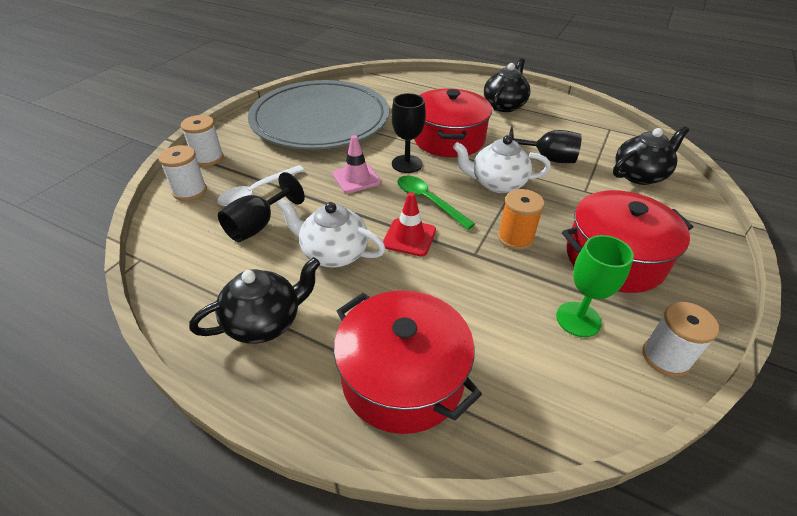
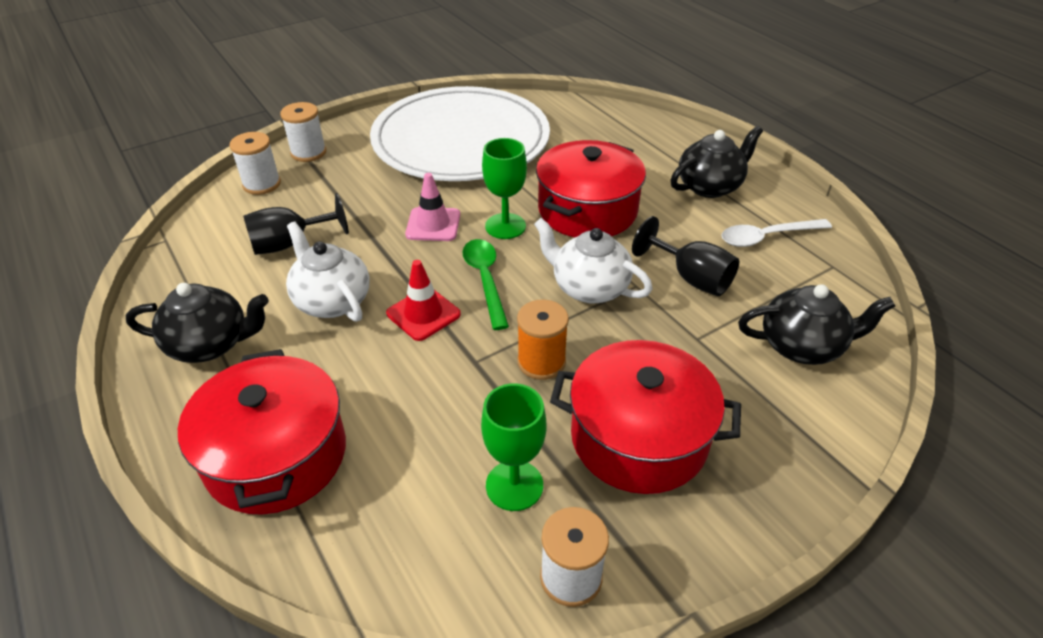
camera: 30 degrees right, 0 degrees up
(257, 191) = (321, 206): white spoon -> white spoon (767, 237)
(320, 119) = (461, 140): grey plate -> white plate
(407, 164) = (505, 226): black goblet -> green goblet

